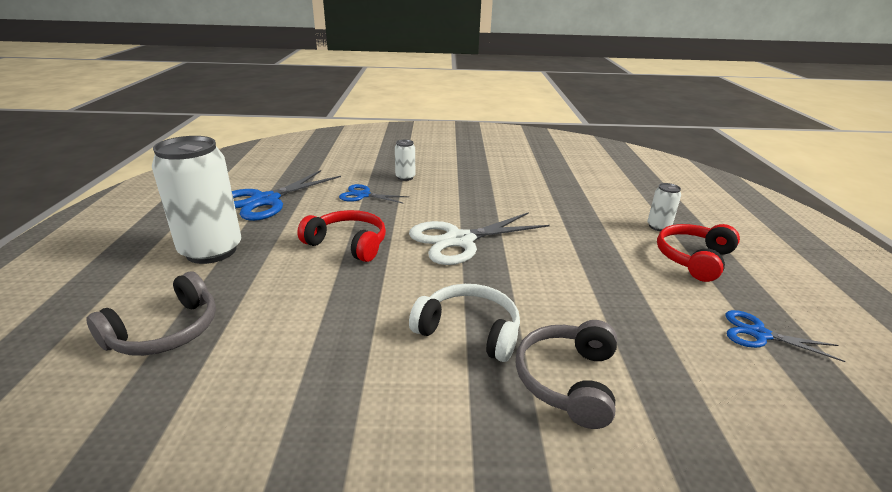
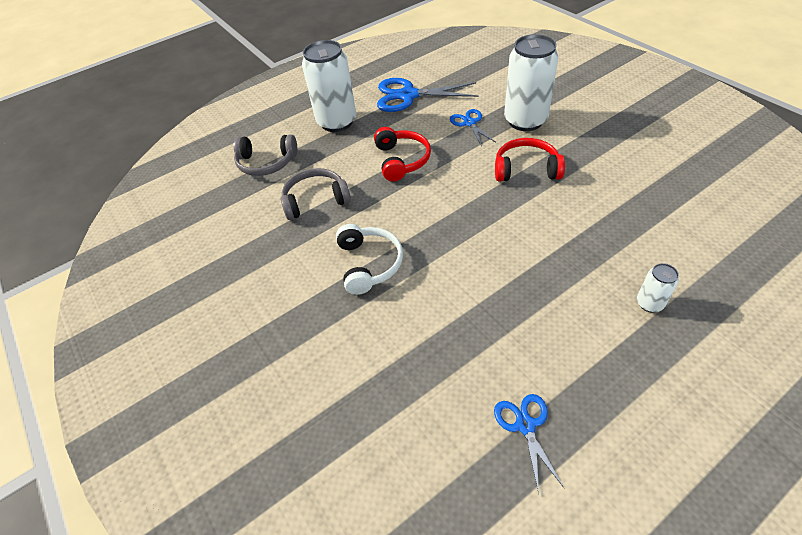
camera: 60 degrees right, 20 degrees up
(405, 177) = (525, 121): white can -> white can, size x2.23
(459, 240) = (466, 202): white scissors -> none
(567, 380) = (364, 330): grey headphones -> grey headphones (315, 200)
(694, 259) = (612, 348): red headphones -> red headphones (526, 169)

